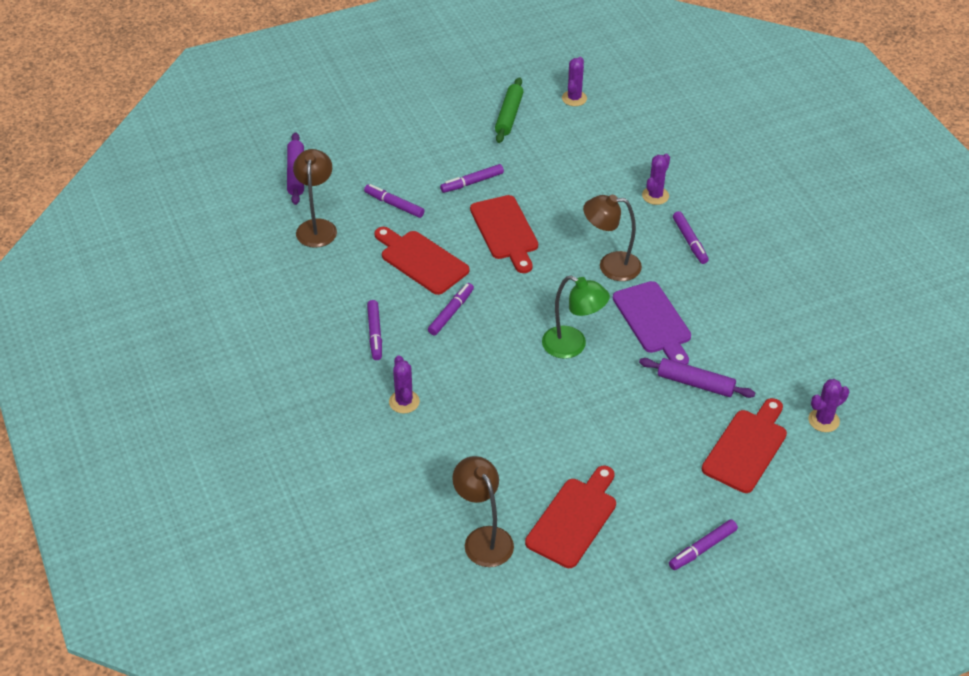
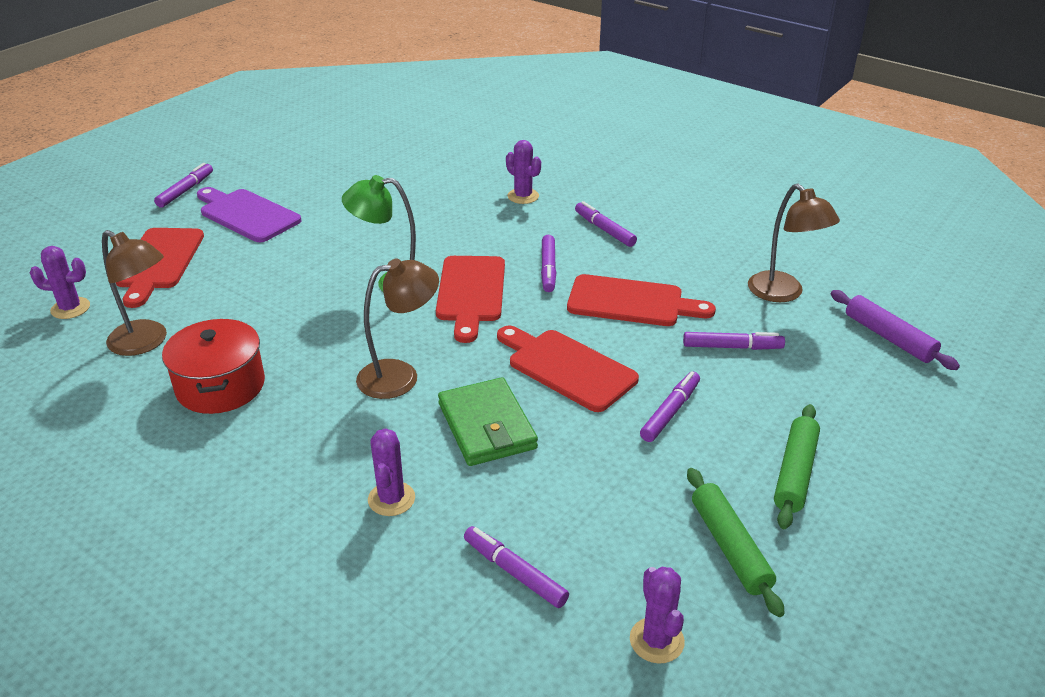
camera: 150 degrees right, 10 degrees down
(442, 131) = (795, 473): none -> green rolling pin
(483, 538) = (380, 148): brown lamp -> brown lamp (146, 343)
(574, 519) = (311, 176): red cutting board -> red cutting board (470, 293)
(580, 214) = (486, 426): none -> green wallet
(653, 321) = (310, 335): purple cutting board -> purple cutting board (247, 214)
(689, 241) = (304, 447): purple marker -> purple marker (515, 572)
(695, 383) = (234, 294): purple rolling pin -> none
(727, 303) = (221, 386): none -> red pot
(823, 420) = (70, 308): purple cactus -> purple cactus turned 60 degrees clockwise

